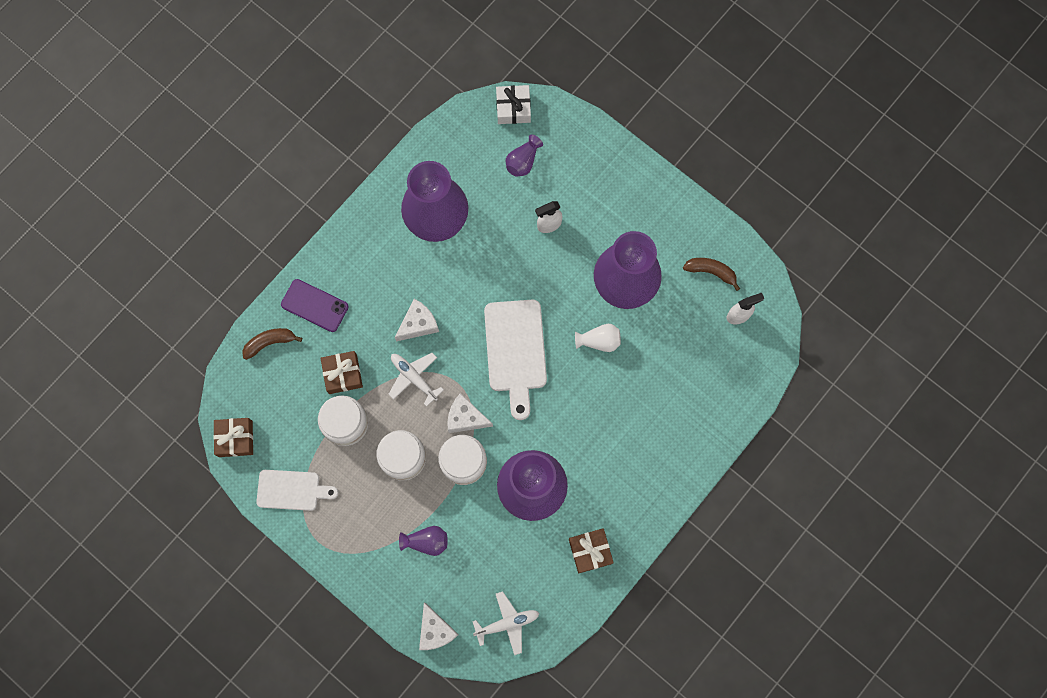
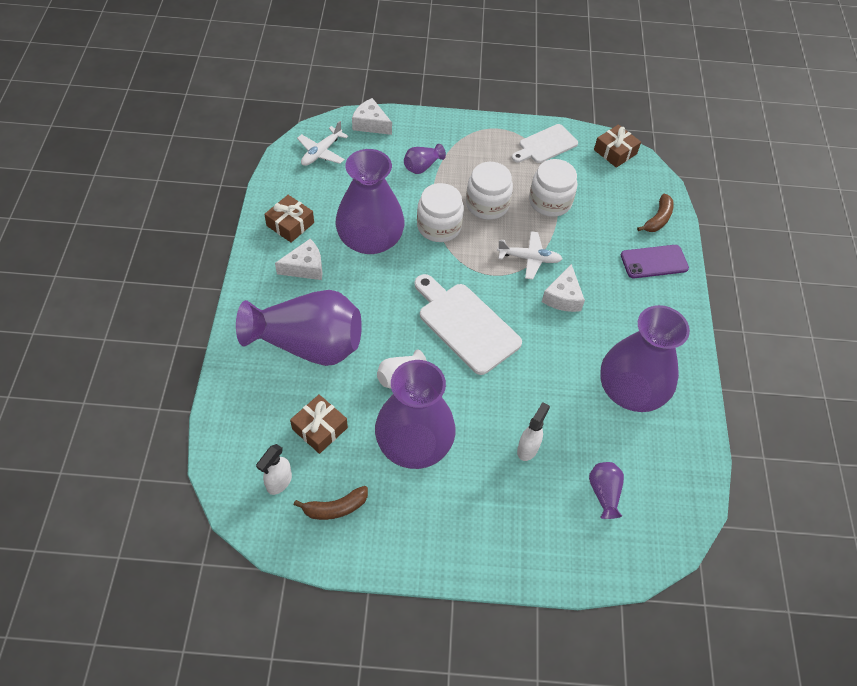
camera: 140 degrees right, 20 degrees down
(343, 374) = (584, 230): brown gift -> brown gift (319, 428)
(465, 418) = (464, 255): white cheese -> white cheese (305, 267)
(513, 108) = (662, 542): white gift -> none
(650, 416) = (308, 344): none -> purple vase

